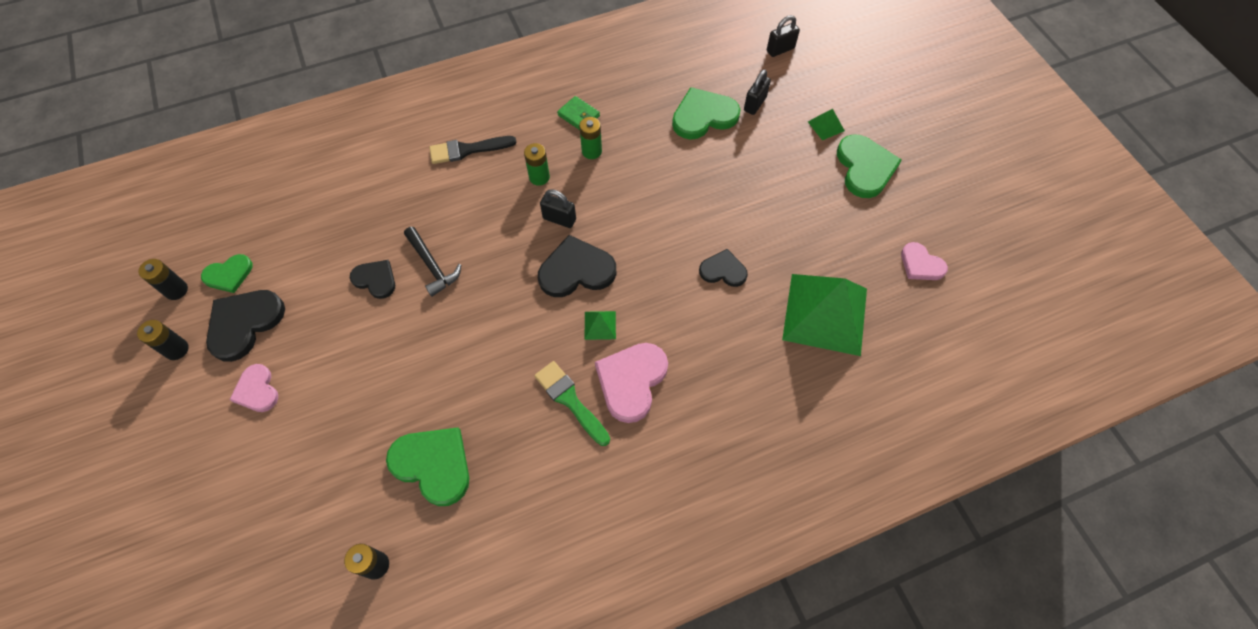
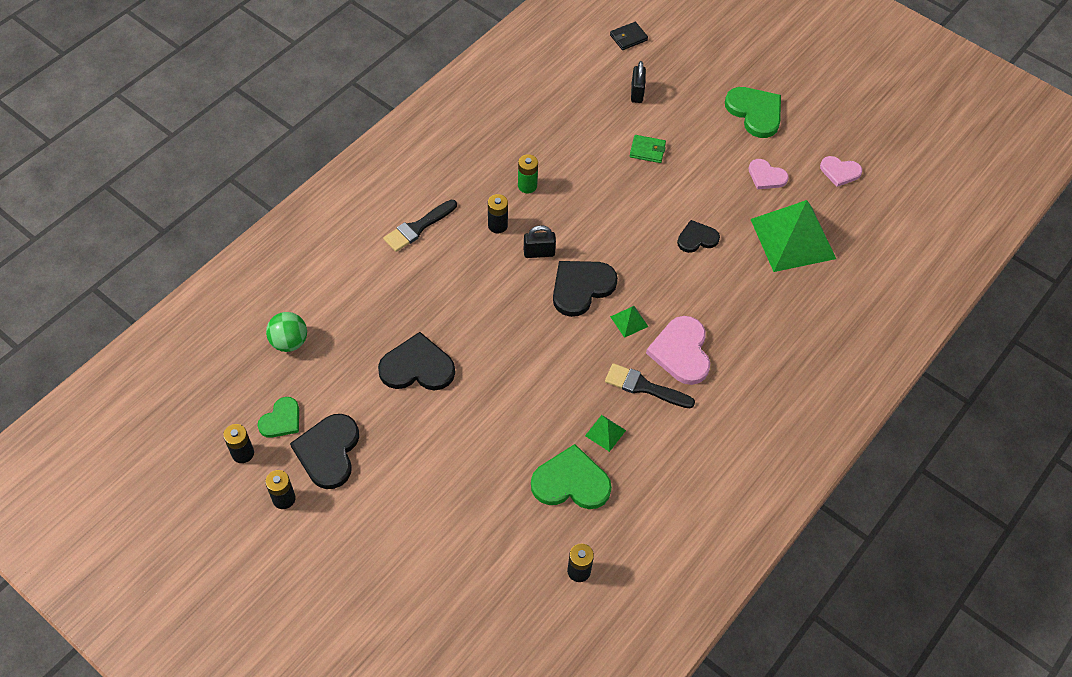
camera: 30 degrees left, 5 degrees down
(257, 390) = (382, 496): pink heart -> pink heart (766, 176)
(287, 207) = (289, 342): none -> green ball
(375, 279) = (417, 367): black heart -> black heart, size x1.64
(432, 266) = (458, 335): black hammer -> none
(539, 177) = (497, 225): green battery -> black battery
(570, 400) = (644, 387): green brush -> black brush
(579, 115) = (495, 159): green wallet -> green wallet (647, 150)
(703, 116) = (601, 119): green heart -> none
(780, 49) = (628, 38): black padlock -> black wallet
(826, 126) = (705, 90): green pyramid -> green pyramid (605, 433)

